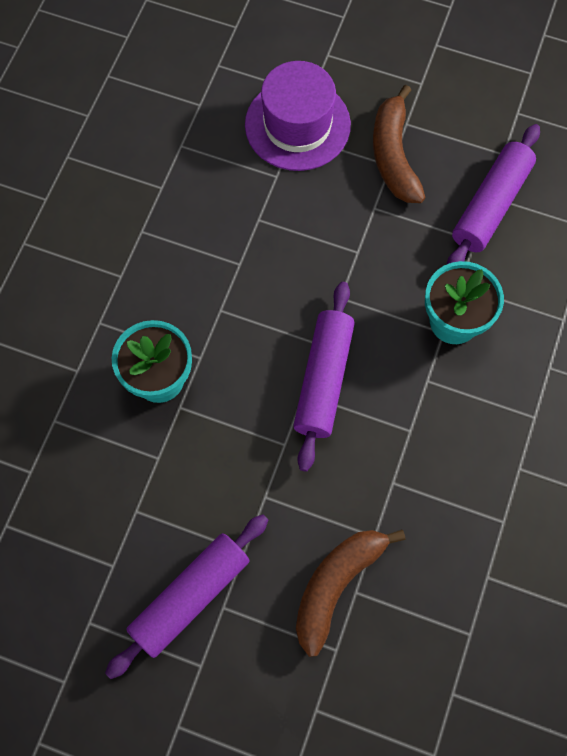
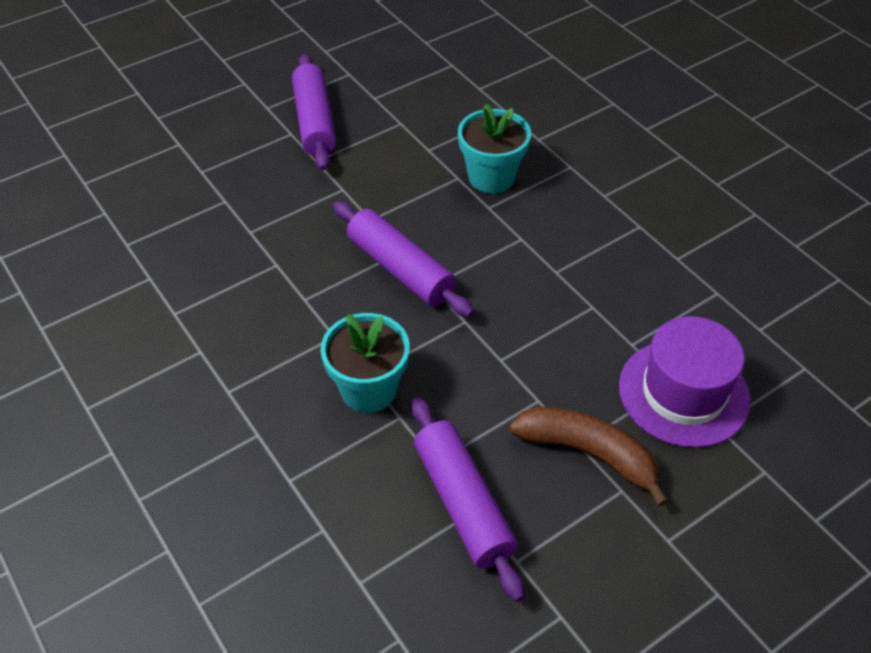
camera: 125 degrees right, 20 degrees down
(336, 585) = (241, 193): brown banana -> none

